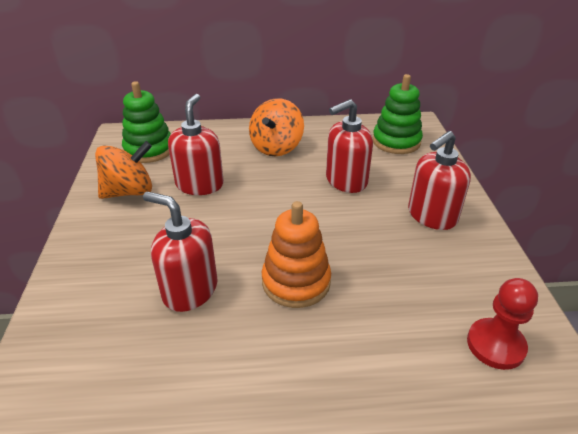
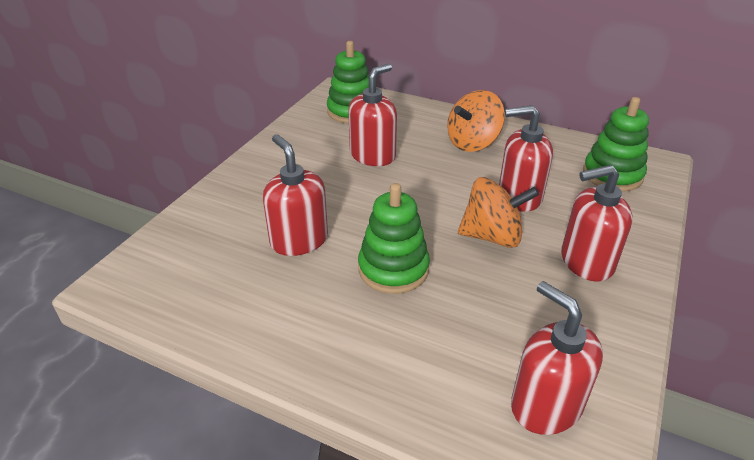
camera: 30 degrees right, 0 degrees up
(129, 192) = (309, 143): orange spinning top -> orange spinning top (492, 236)
(296, 282) = (393, 269): orange stacking toy -> green stacking toy
(495, 345) = (545, 405): red pawn -> red soap dispenser

